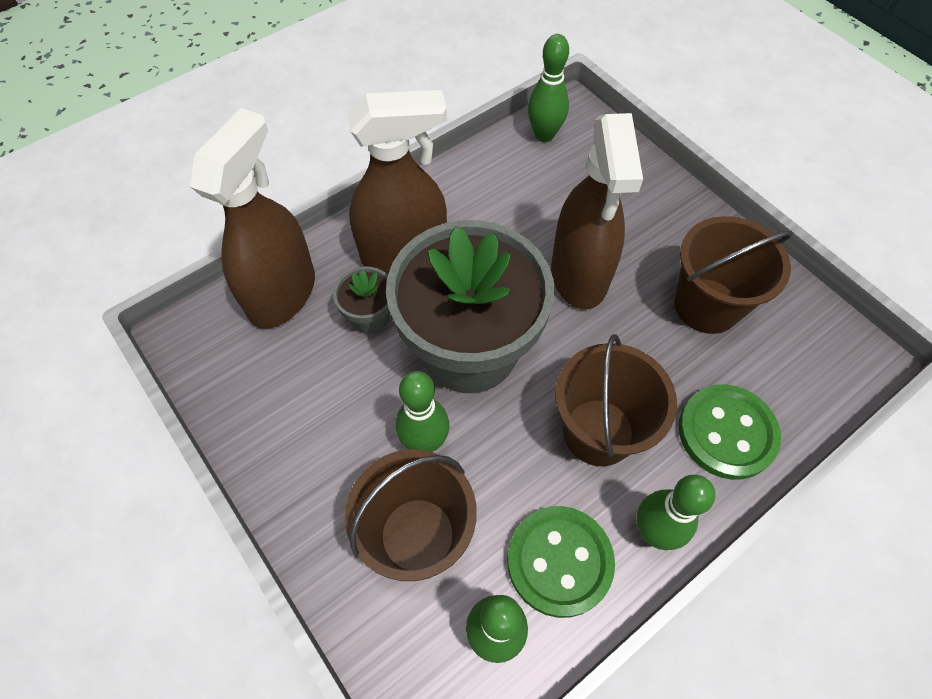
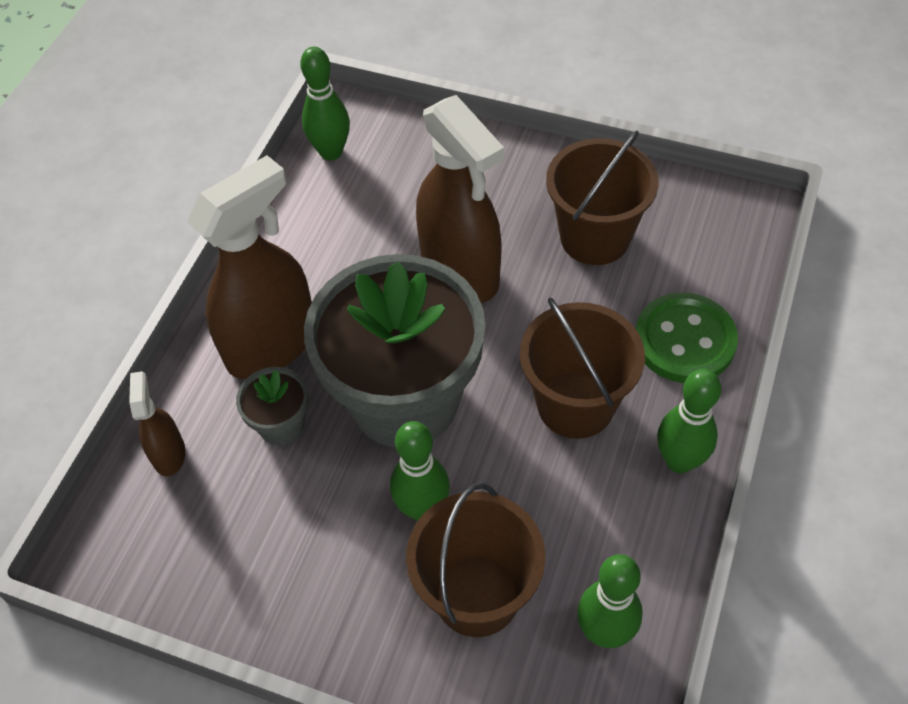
camera: 30 degrees left, 5 degrees down
(282, 293) = (169, 454): brown spray bottle -> brown spray bottle, size x0.48
(559, 561) = (618, 536): green button -> none

